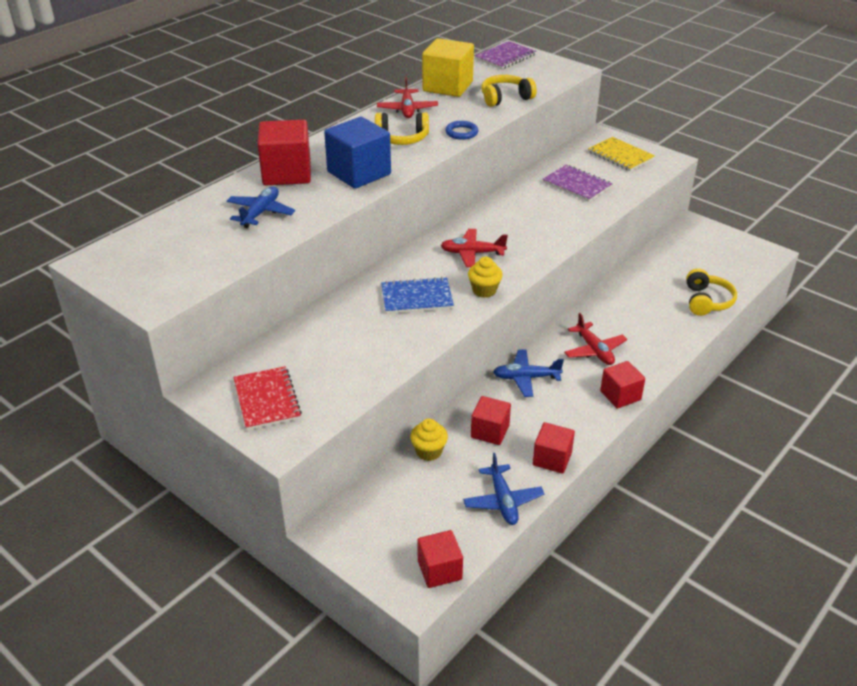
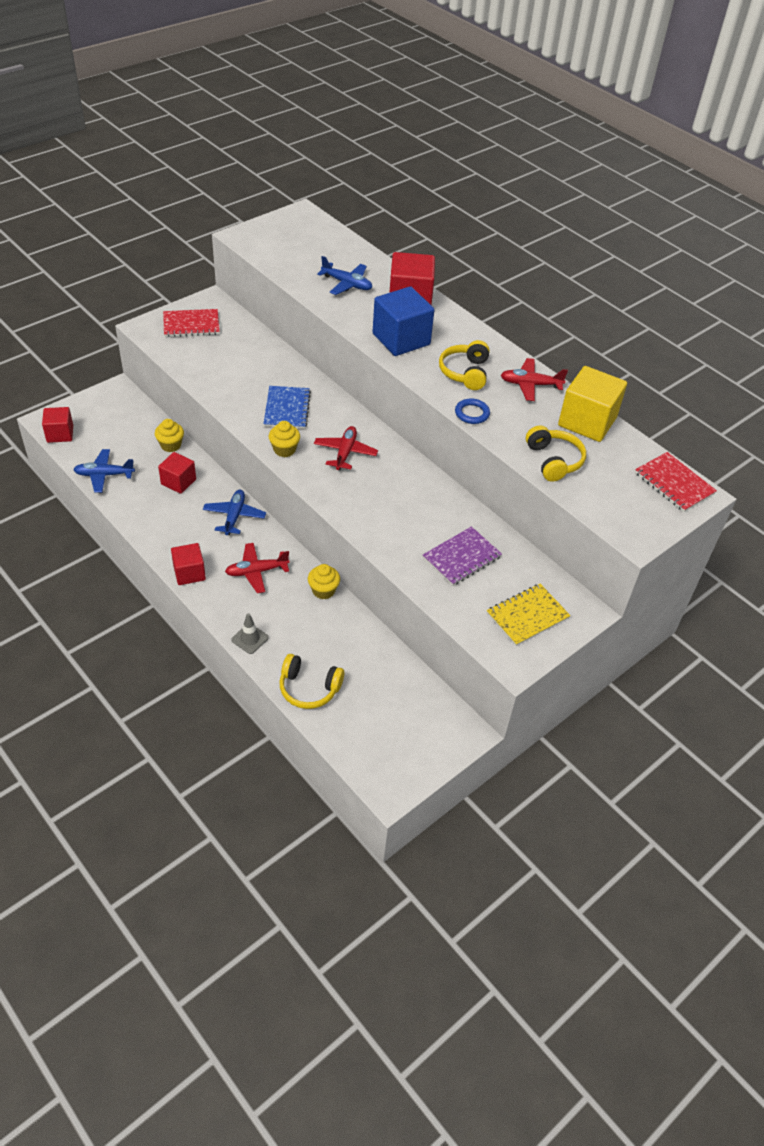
camera: 95 degrees right, 10 degrees up
(505, 57) = (674, 483): purple notebook -> red notebook
(552, 459) = (133, 511): red cube -> none
(595, 306) = (323, 590): none -> yellow cupcake
(677, 342) = (250, 639): none -> grey traffic cone

